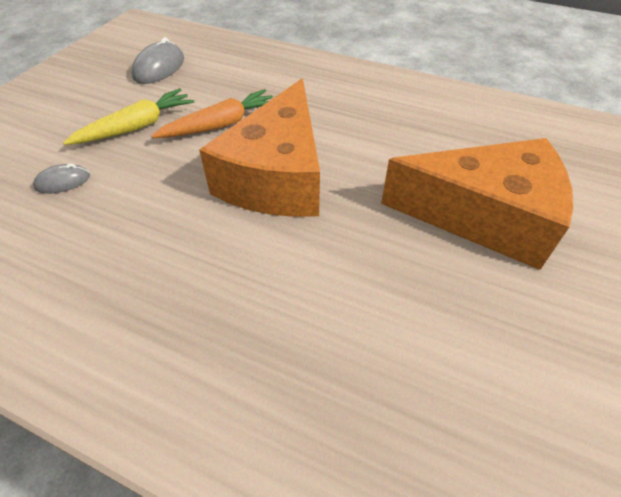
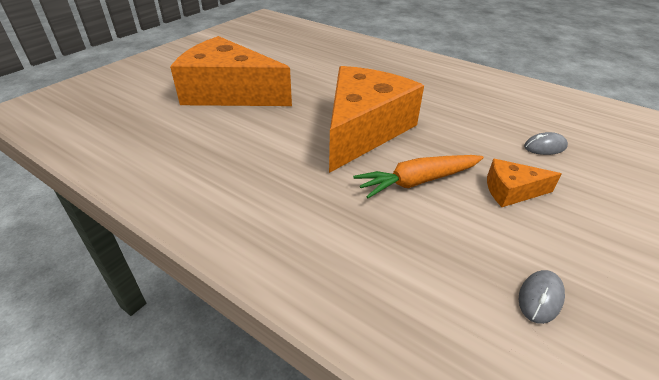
camera: 170 degrees left, 10 degrees down
(136, 127) = (511, 191): yellow carrot -> orange cheese
(159, 68) = (540, 298): grey mouse -> grey mouse, size x0.61

